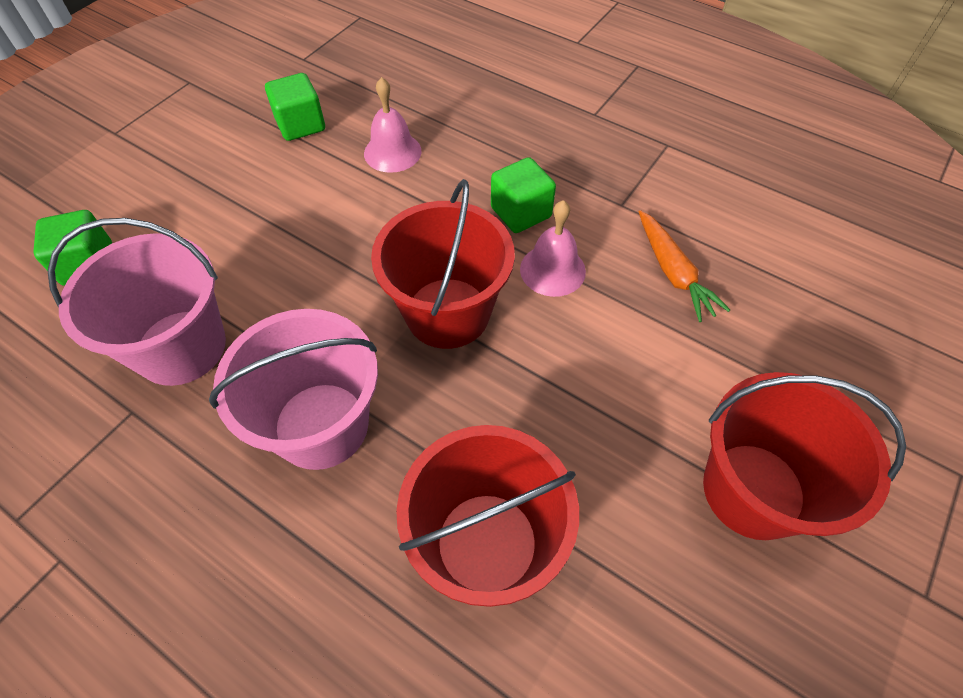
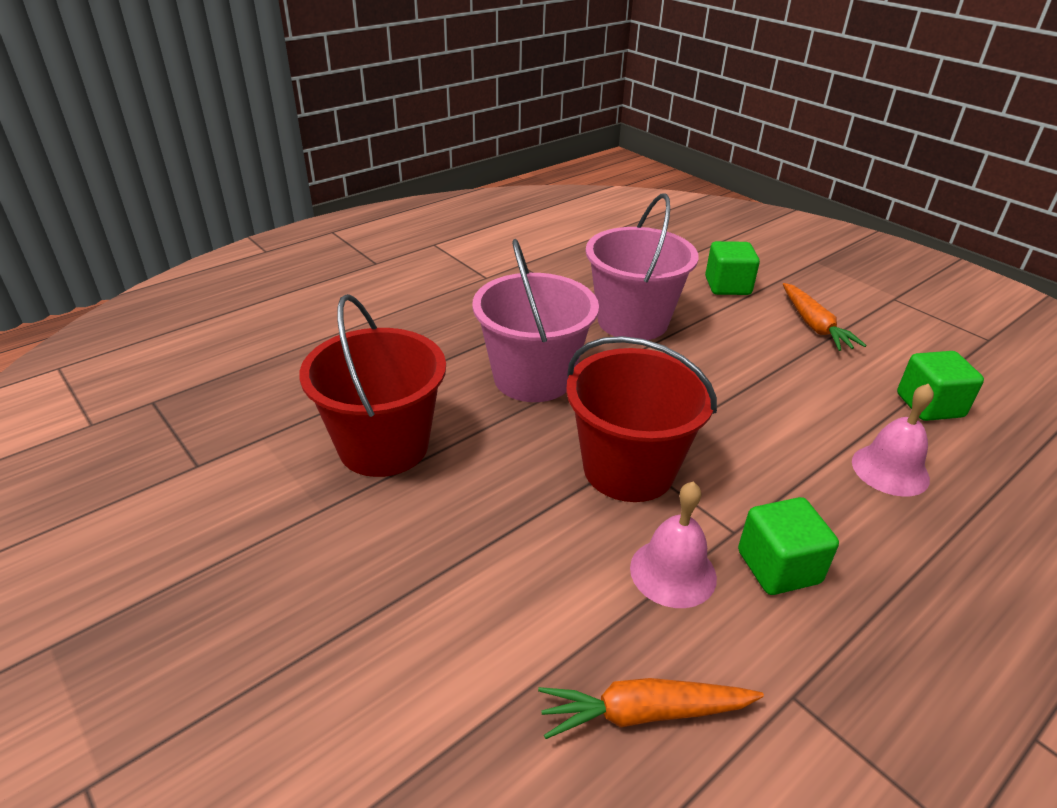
camera: 105 degrees right, 20 degrees down
(176, 191) = (814, 325): none -> orange carrot
(753, 490) = (306, 661): red bucket -> none

